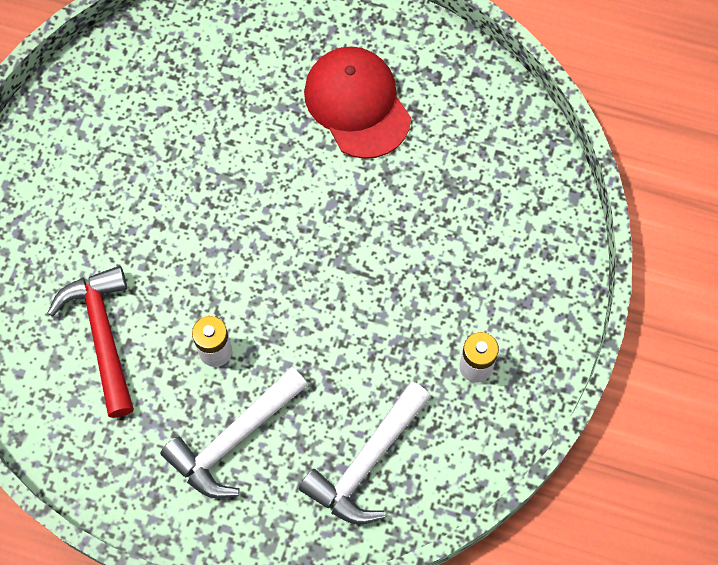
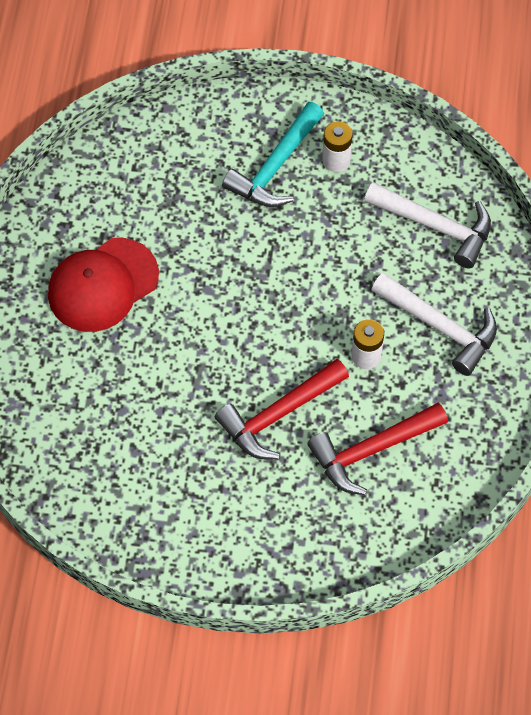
camera: 100 degrees left, 5 degrees down
(167, 249) = (278, 415): none -> red hammer
(477, 298) = (275, 167): none -> turquoise hammer

